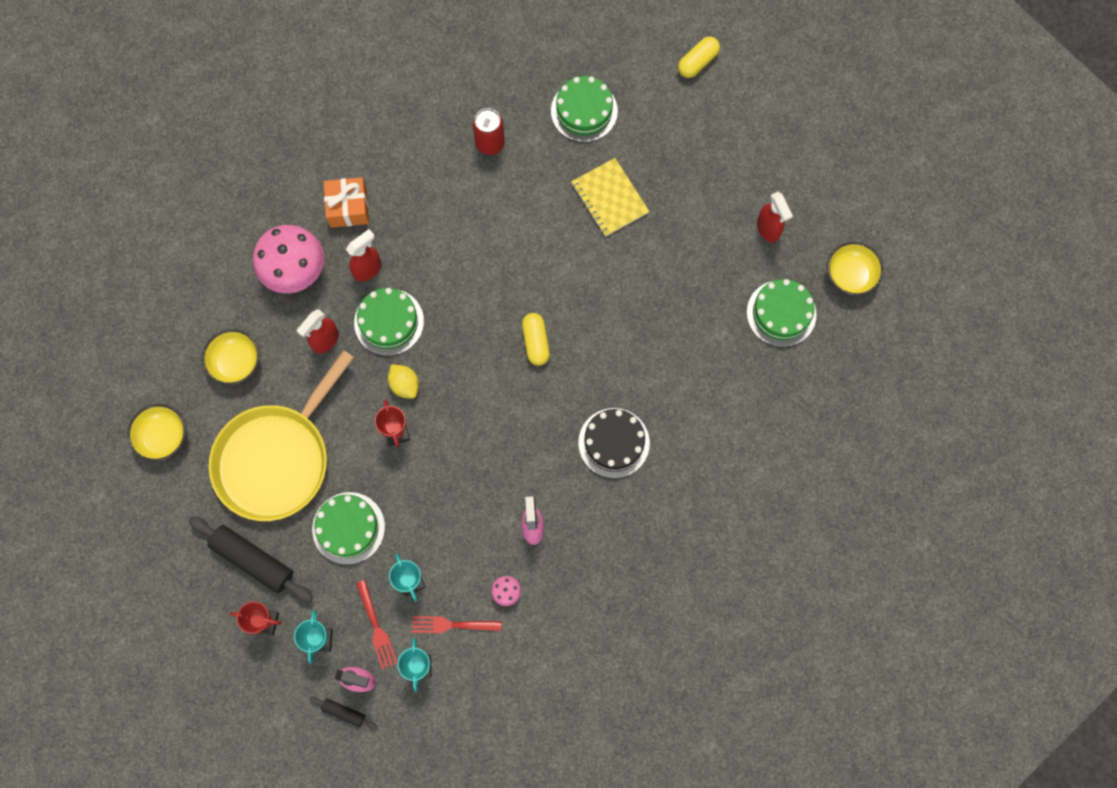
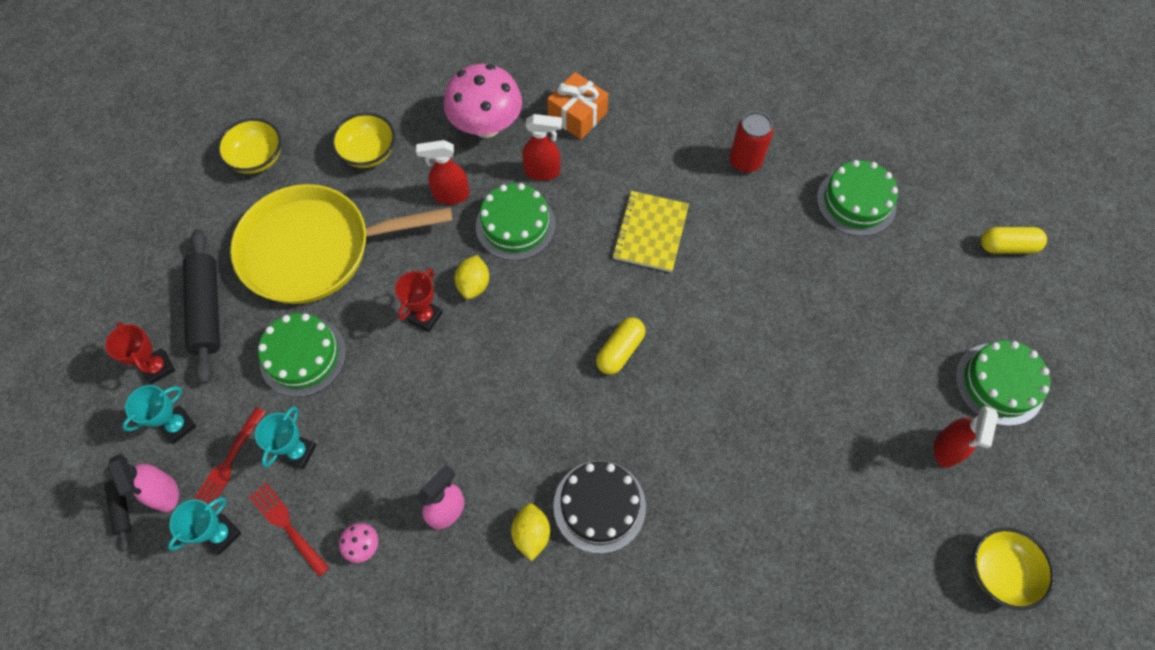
camera: 45 degrees right, 10 degrees down
(592, 494) = (531, 534): none -> yellow lemon
(609, 198) = (810, 290): yellow notebook -> yellow notebook (650, 232)
(781, 313) = (887, 541): green cake -> green cake (999, 384)

